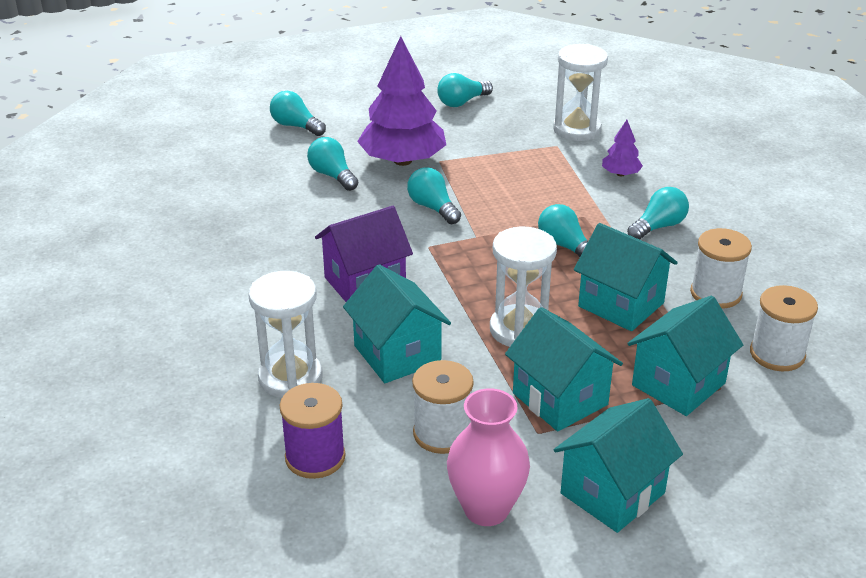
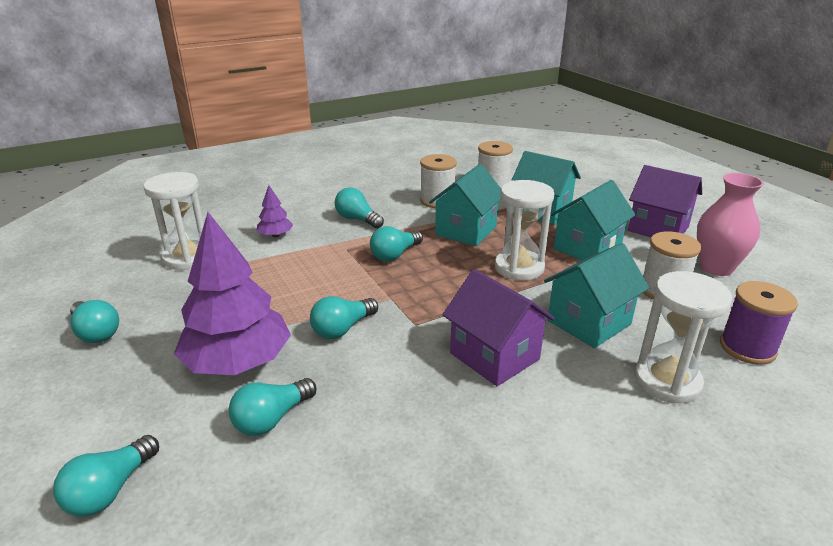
camera: 100 degrees left, 5 degrees down
(612, 493) = (658, 229): turquoise house -> purple house

